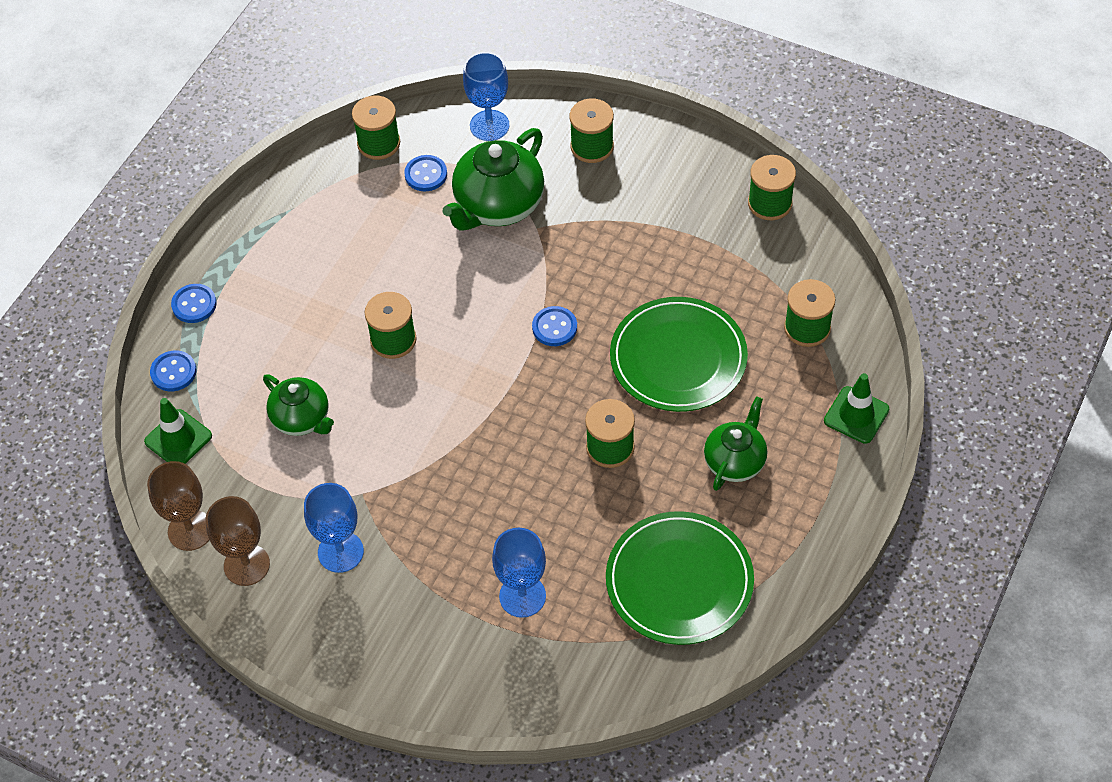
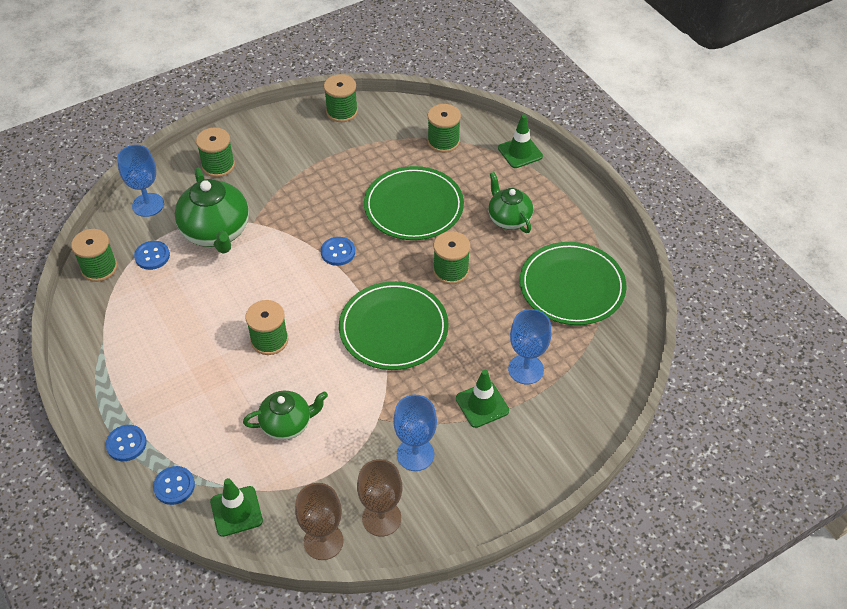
camera: 60 degrees left, 5 degrees down
(445, 579) = (482, 405): none -> green traffic cone
(488, 440) = (393, 328): none -> green plate

